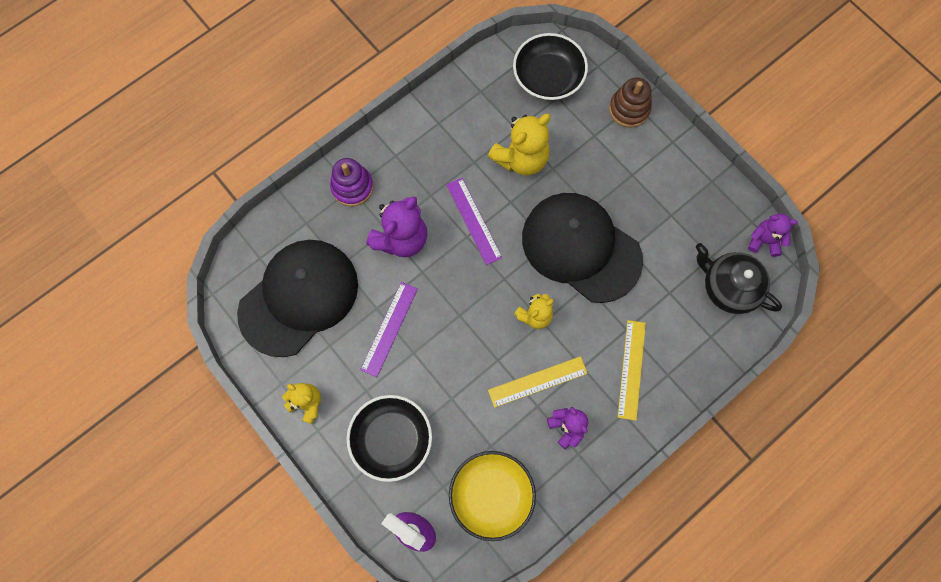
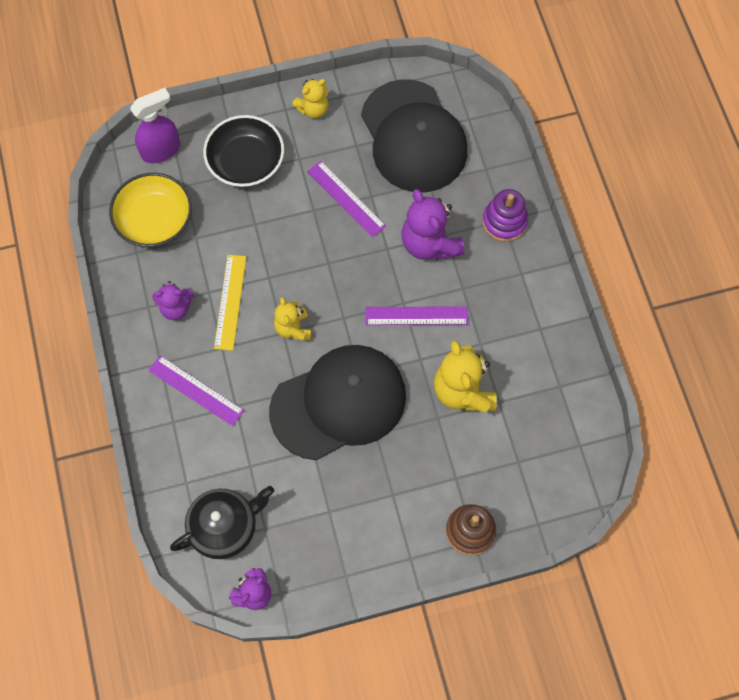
camera: 115 degrees right, 5 degrees down
(548, 77) = (546, 463): black bowl -> none
(631, 369) = (196, 390): yellow ruler -> purple ruler

